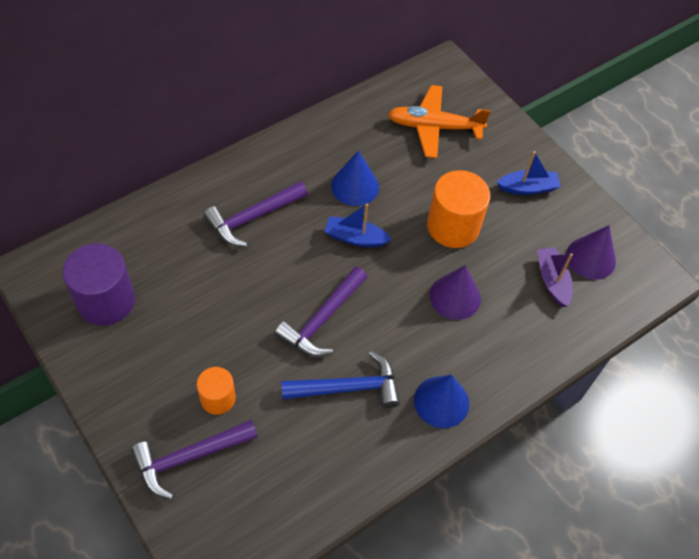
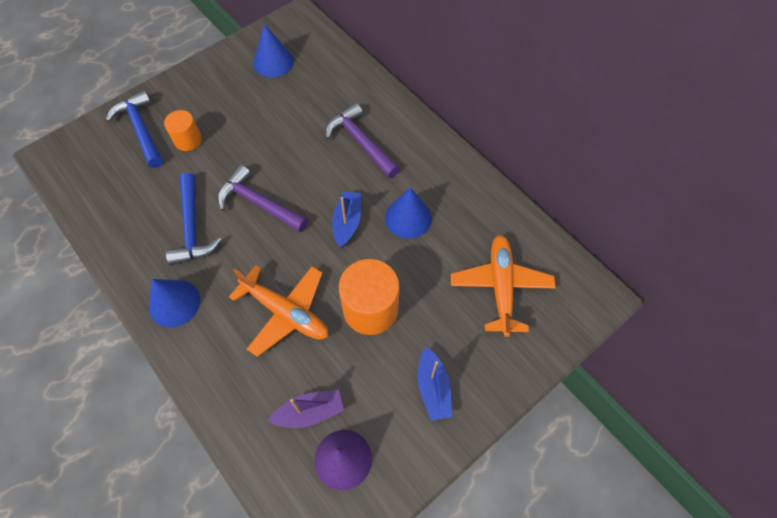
camera: 90 degrees right, 5 degrees up
(106, 301) = (273, 62): purple cylinder -> blue cone
(189, 457) = (141, 129): purple hammer -> blue hammer
(455, 297) = (286, 312): purple cone -> orange plane

